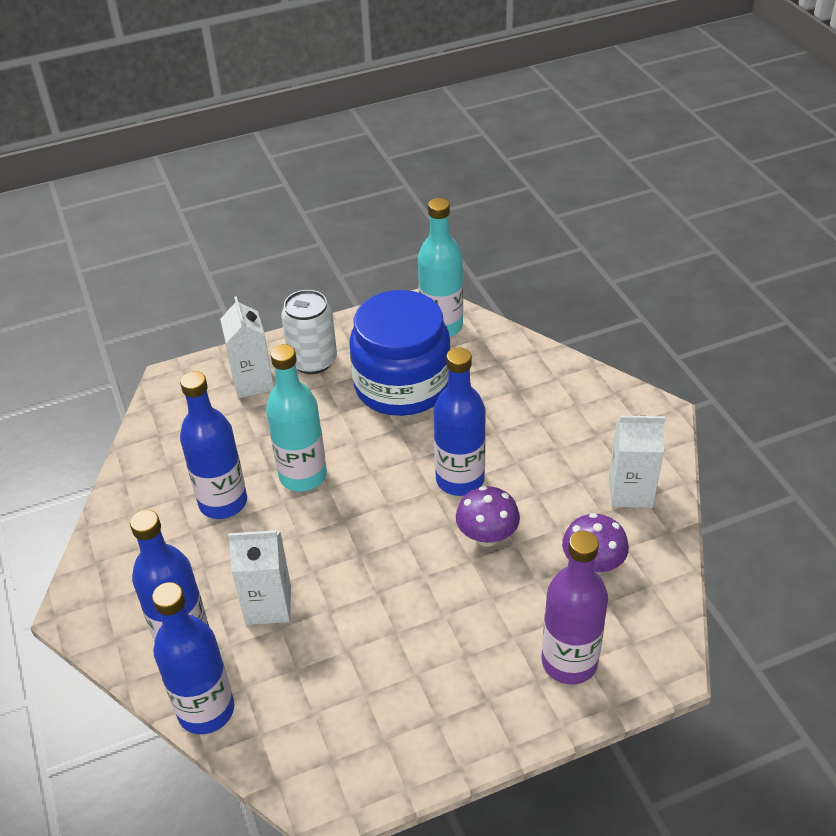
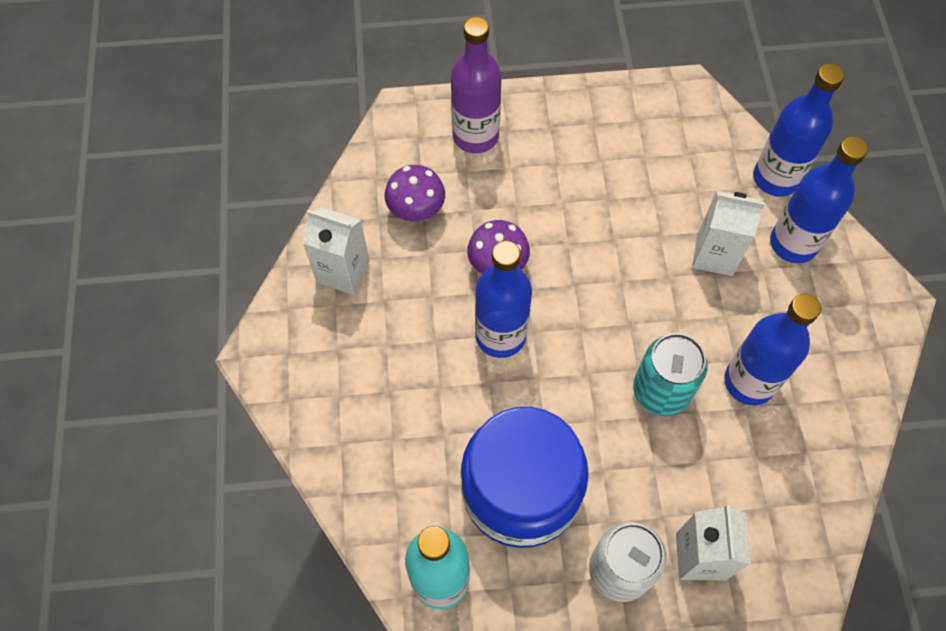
camera: 165 degrees left, 20 degrees up
(303, 476) = (661, 391): turquoise bottle -> turquoise can

